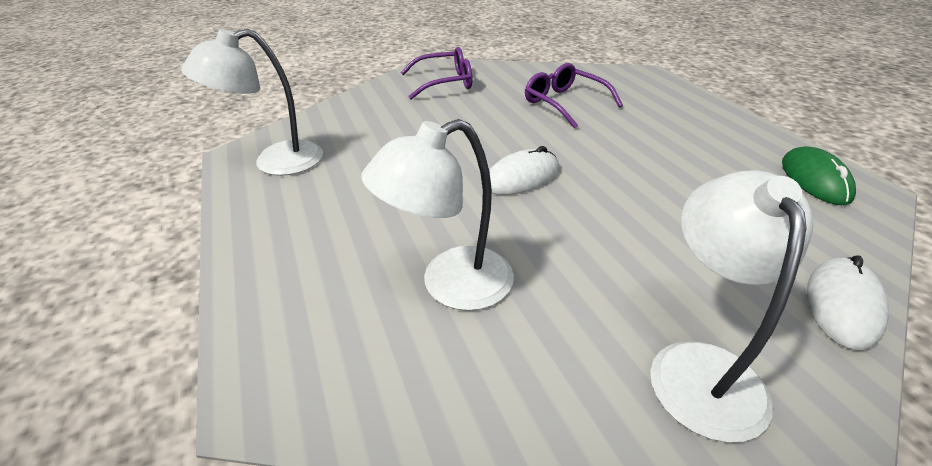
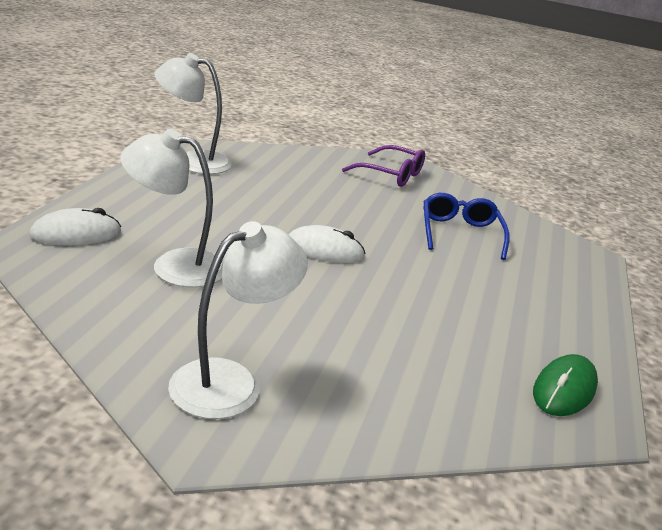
camera: 35 degrees right, 10 degrees down
(564, 103) = (460, 233): purple glasses -> blue glasses
(842, 305) = (390, 434): white mouse -> white mouse (76, 234)

